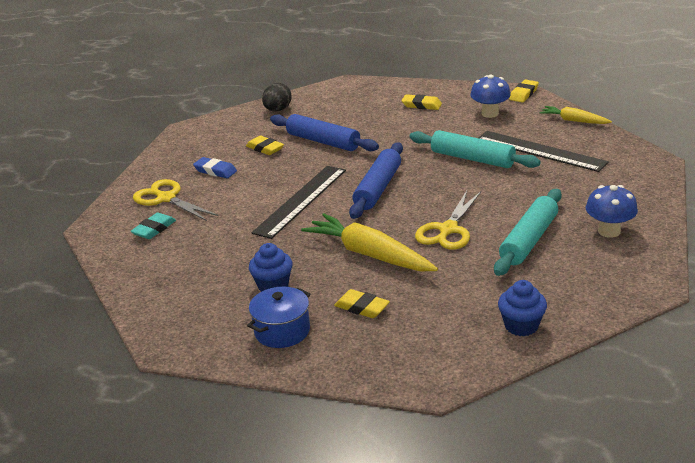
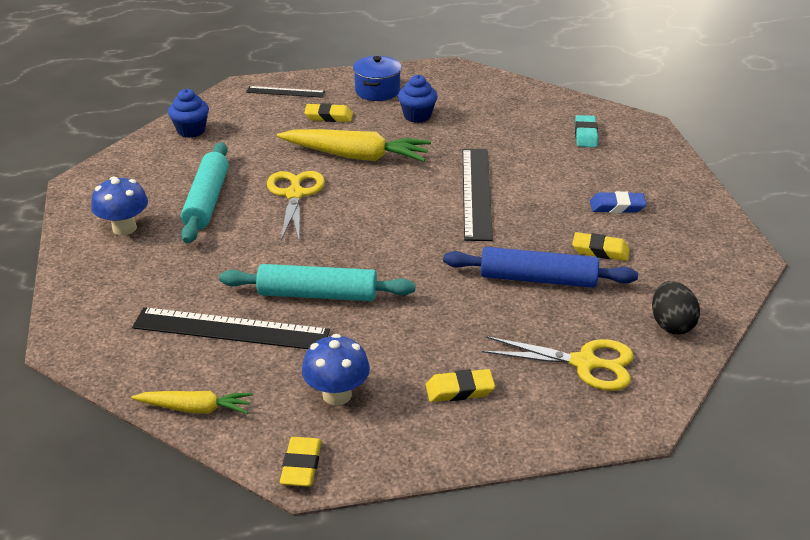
camera: 150 degrees right, 5 degrees up
(166, 198) = (621, 164): yellow scissors -> yellow scissors (584, 363)
(378, 188) = (405, 225): blue rolling pin -> none
(386, 358) = (285, 92): none -> black ruler

